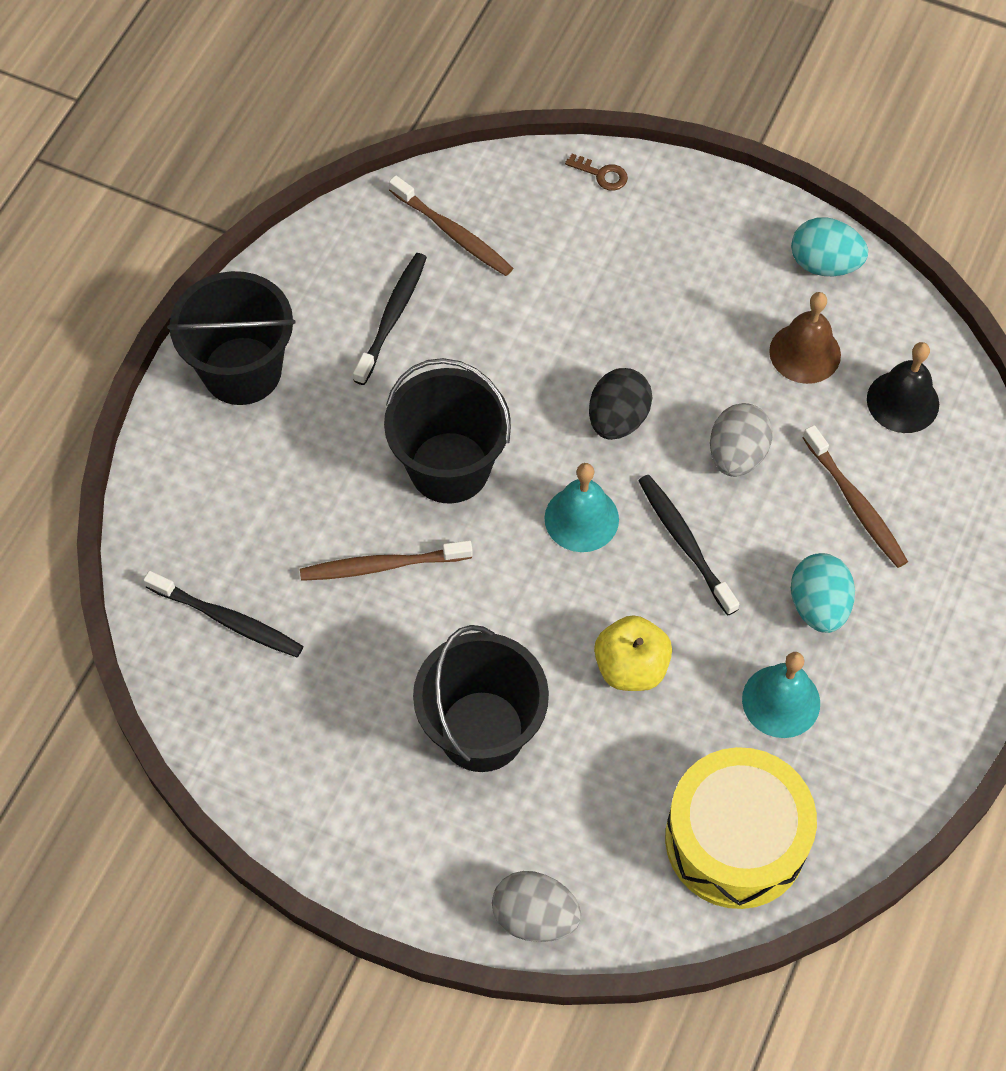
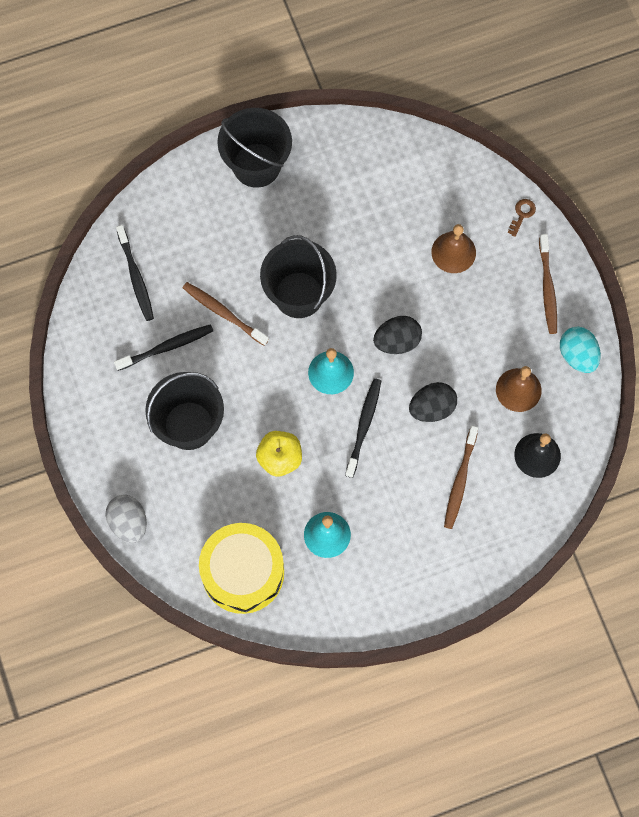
camera: 45 degrees right, 10 degrees up
(392, 316) = (349, 199): black toothbrush -> black toothbrush (167, 347)
(453, 234) = (420, 182): brown toothbrush -> brown toothbrush (547, 288)
(573, 274) = (453, 252): none -> brown bell
(602, 175) = (522, 214): brown key -> brown key turned 135 degrees counterclockwise
(737, 455) = (432, 408): grey egg -> black egg
(818, 606) = (390, 510): turquoise egg -> none

